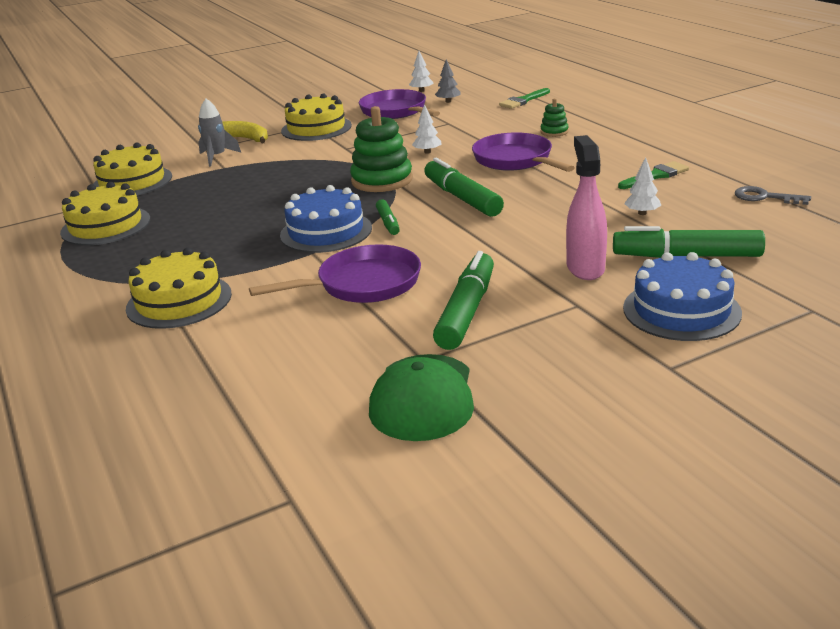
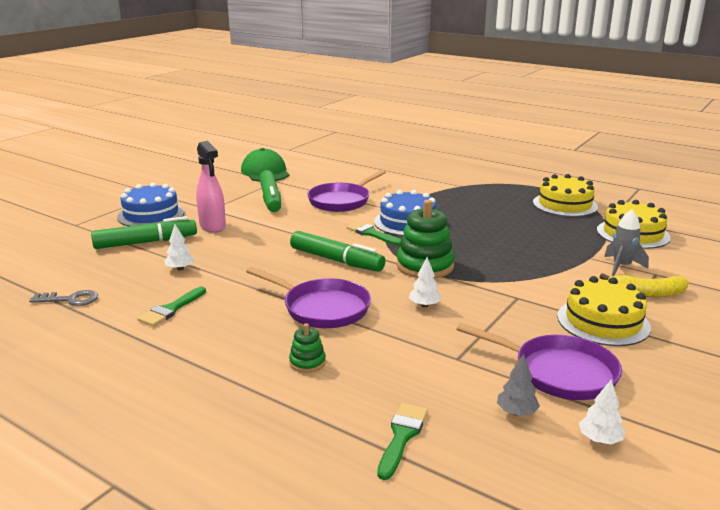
camera: 150 degrees right, 5 degrees down
(179, 301) = (430, 182): yellow cake -> none
(388, 223) = (372, 234): green marker -> green brush

